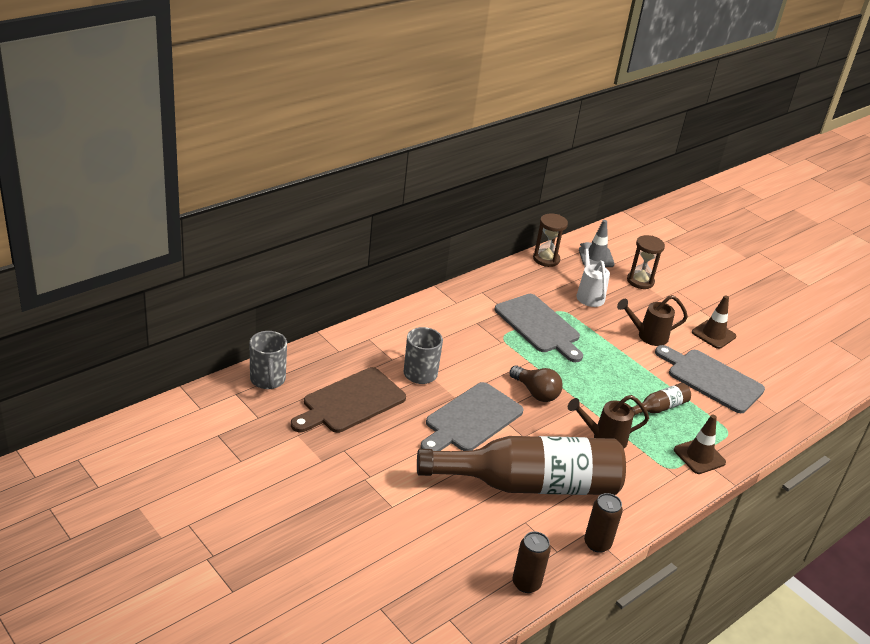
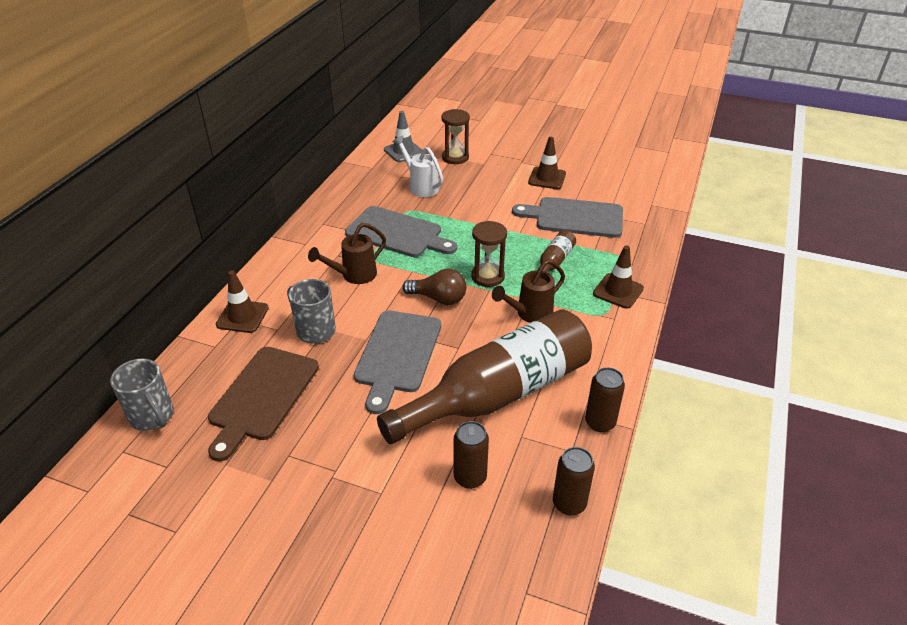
camera: 25 degrees left, 5 degrees up
(372, 338) = (242, 316): none -> brown traffic cone
(464, 529) = (470, 477): none -> brown can
(546, 259) = (361, 170): brown hourglass -> brown hourglass (487, 276)
(647, 336) = (496, 202): brown watering can -> brown watering can (353, 276)

